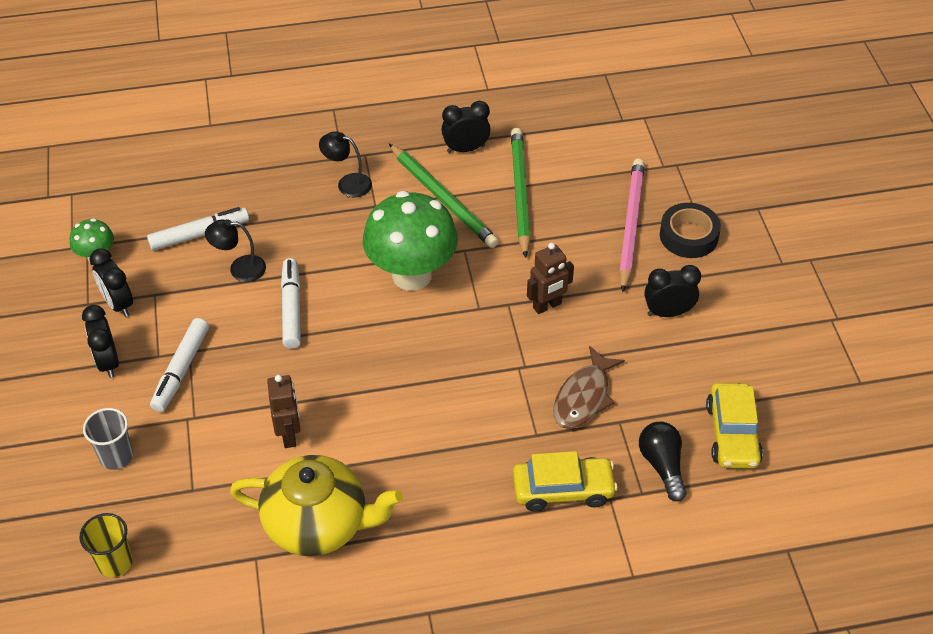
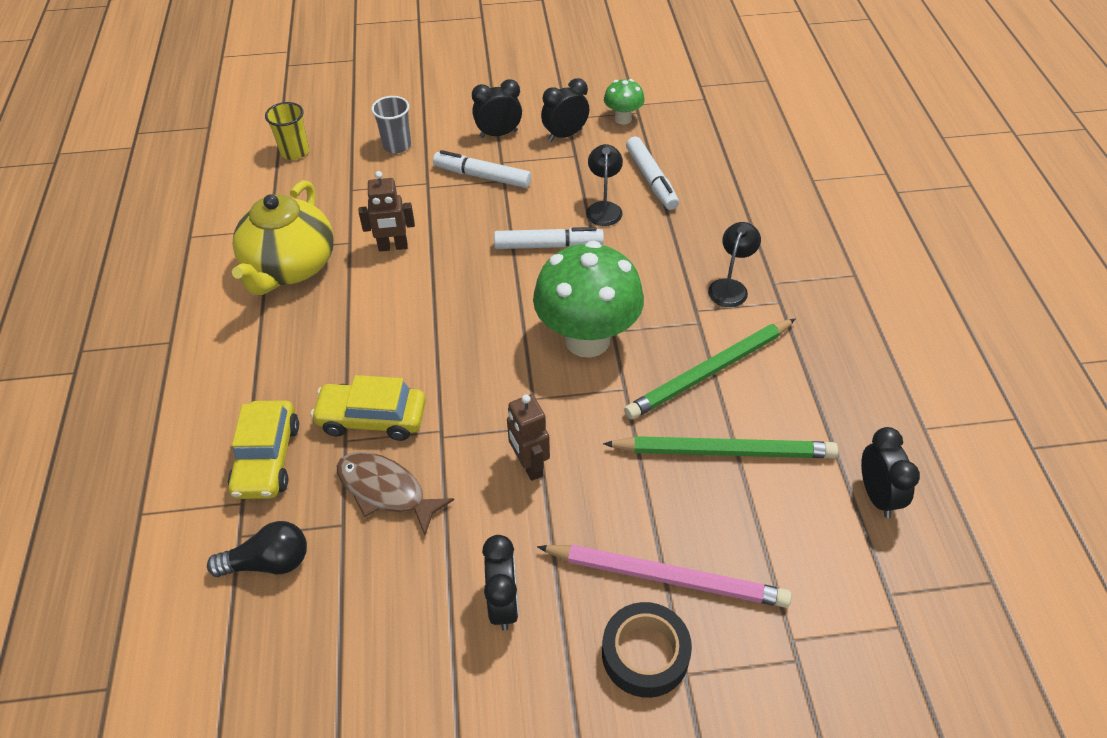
camera: 95 degrees right, 0 degrees up
(465, 149) = (801, 398): black clock -> black clock (877, 495)
(732, 434) = (292, 653): yellow car -> yellow car (372, 418)

